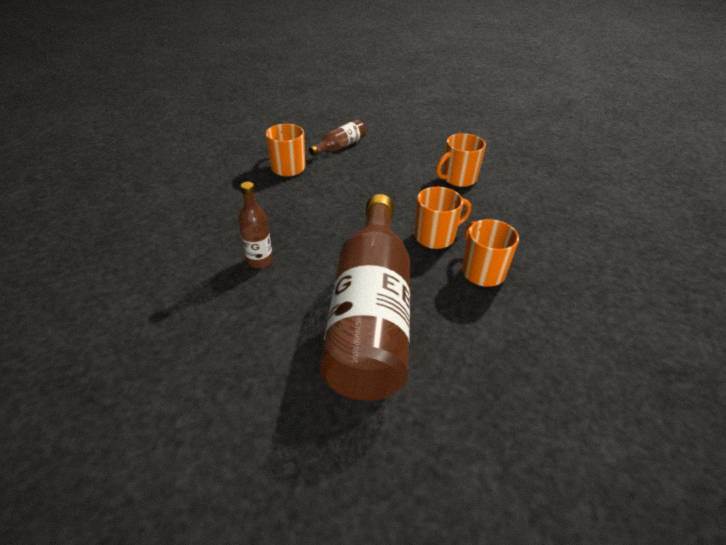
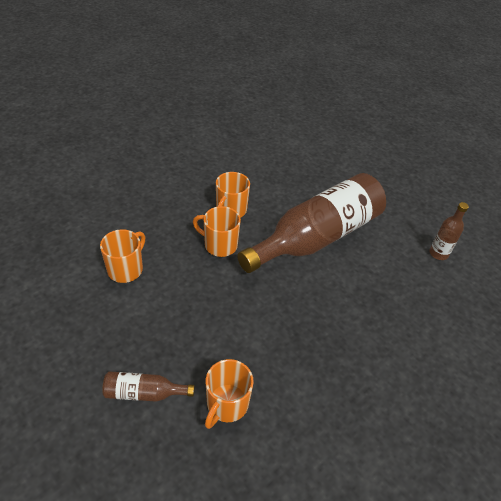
camera: 135 degrees left, 5 degrees up
(259, 260) = (345, 317): brown bottle -> brown bottle (438, 253)
(458, 179) = (126, 269): orange mug -> orange mug turned 75 degrees counterclockwise

